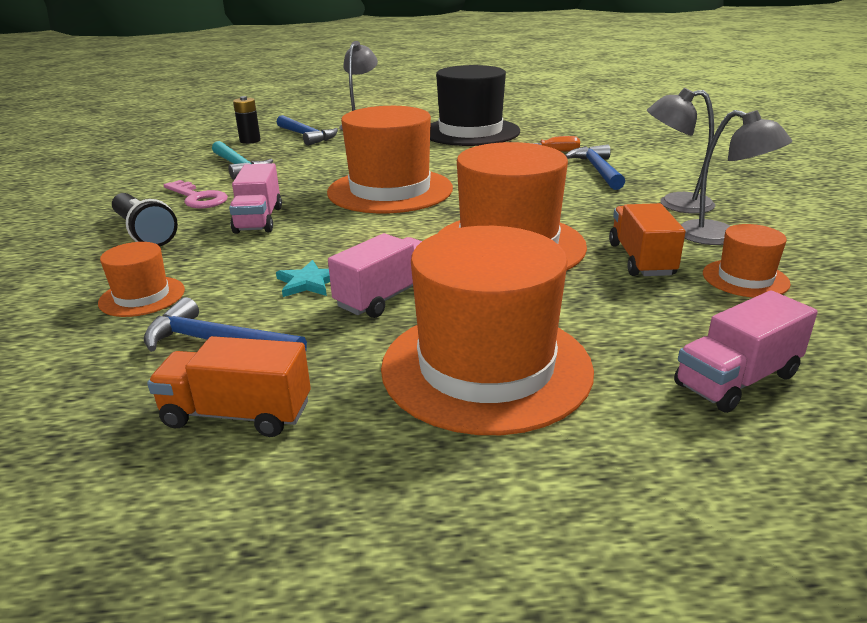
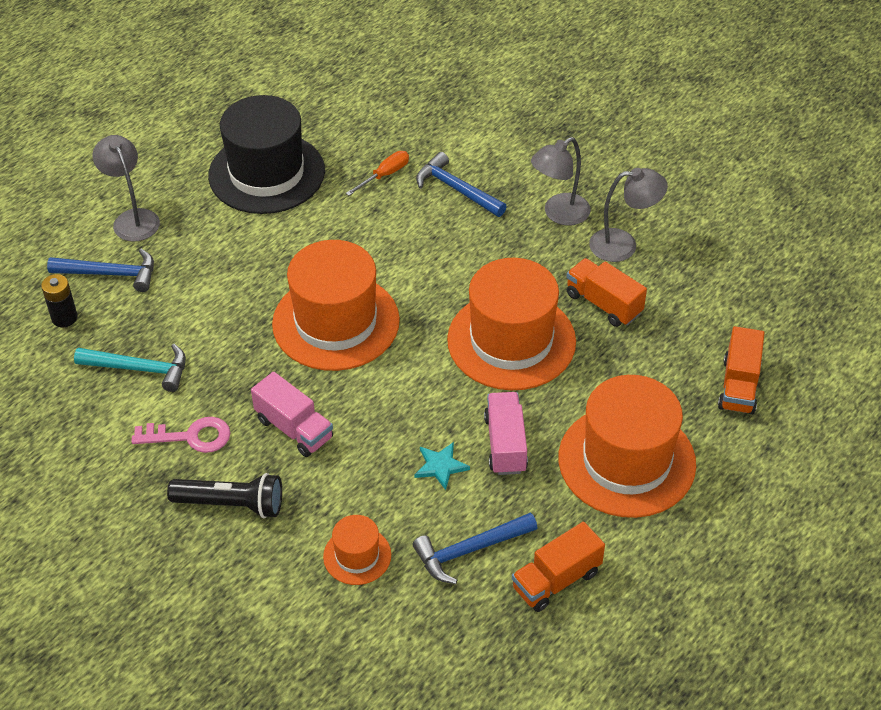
camera: 45 degrees left, 20 degrees up
(736, 380) = (739, 386): pink truck -> orange truck
(745, 278) = (674, 287): orange hat -> none

